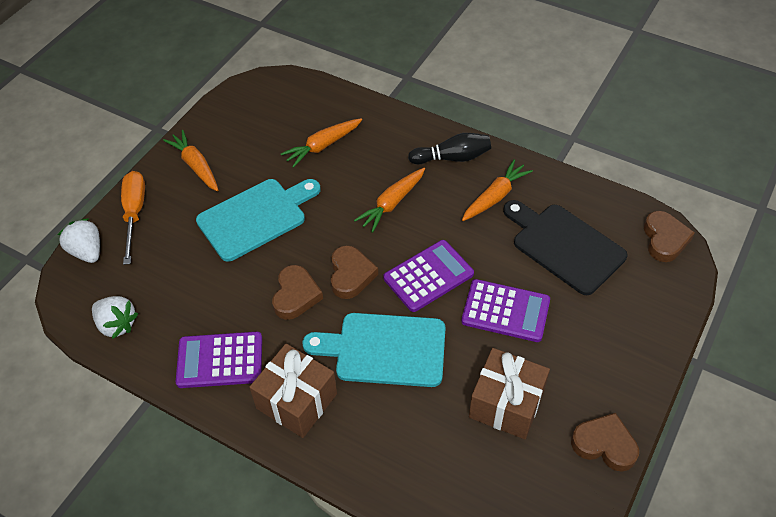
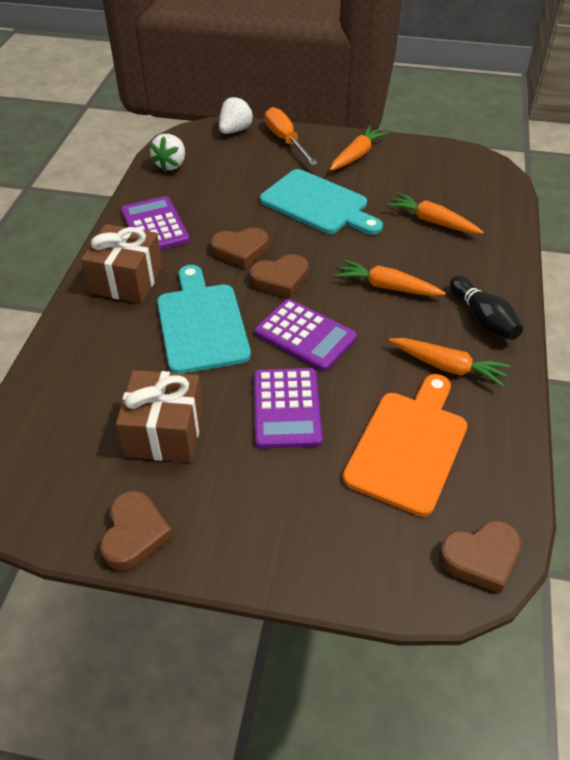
camera: 70 degrees right, 5 degrees down
(135, 213) = (285, 140): orange screwdriver -> orange screwdriver turned 90 degrees counterclockwise
(564, 246) = (408, 446): black cutting board -> orange cutting board

